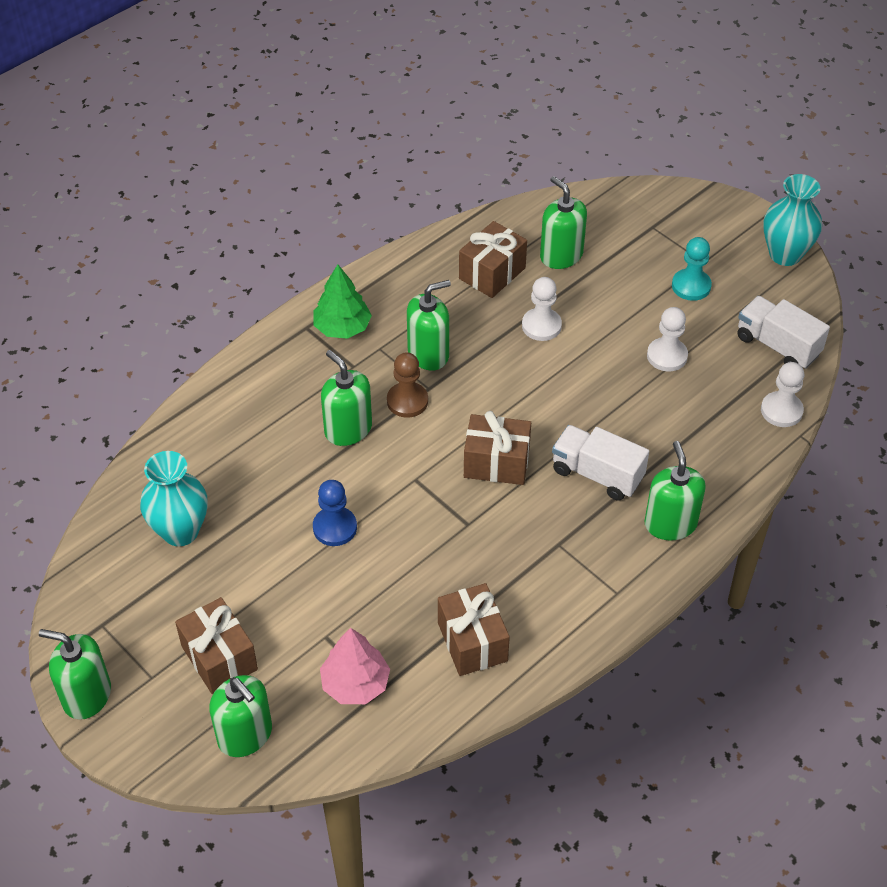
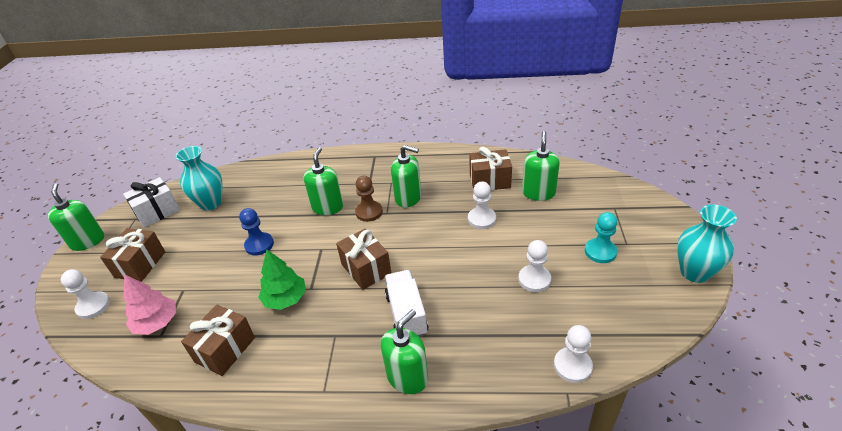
camera: 50 degrees right, 10 degrees down
(120, 594) = (157, 212): none -> white gift
(245, 735) = (93, 306): green soap dispenser -> white pawn
(342, 328) = (388, 165): green tree -> green tree (285, 299)
(777, 346) = (620, 323): white truck -> none

